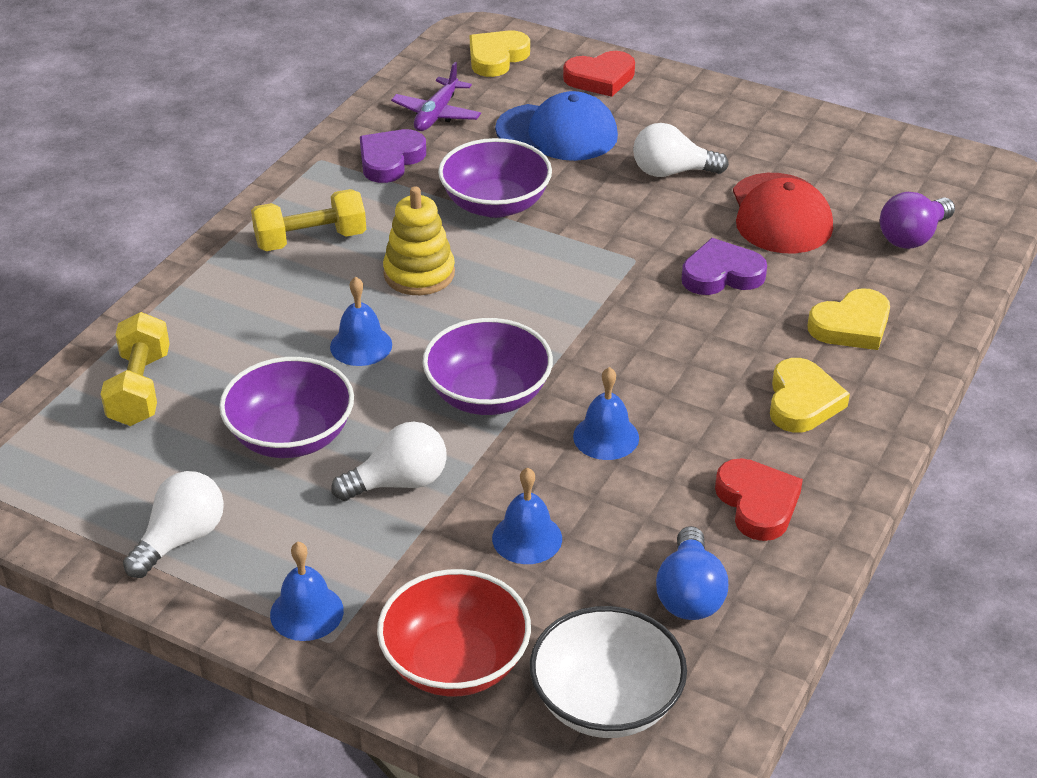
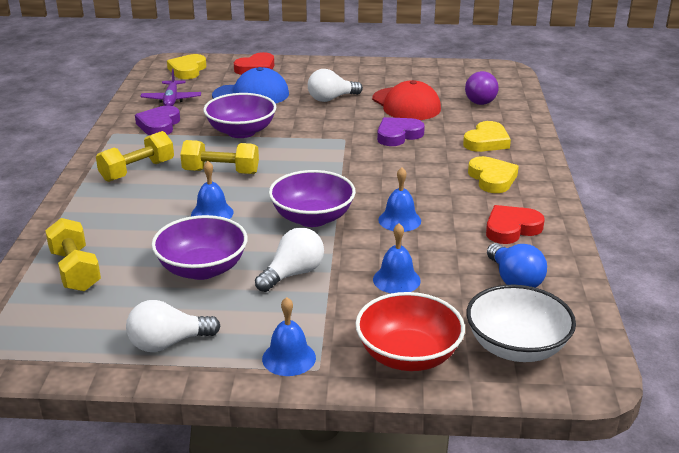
camera: 25 degrees left, 10 degrees down
(181, 539) = (168, 343): white light bulb -> white light bulb turned 120 degrees counterclockwise
(419, 274) = (221, 172): yellow stacking toy -> yellow dumbbell
(757, 503) = (511, 228): red heart -> red heart turned 75 degrees counterclockwise

